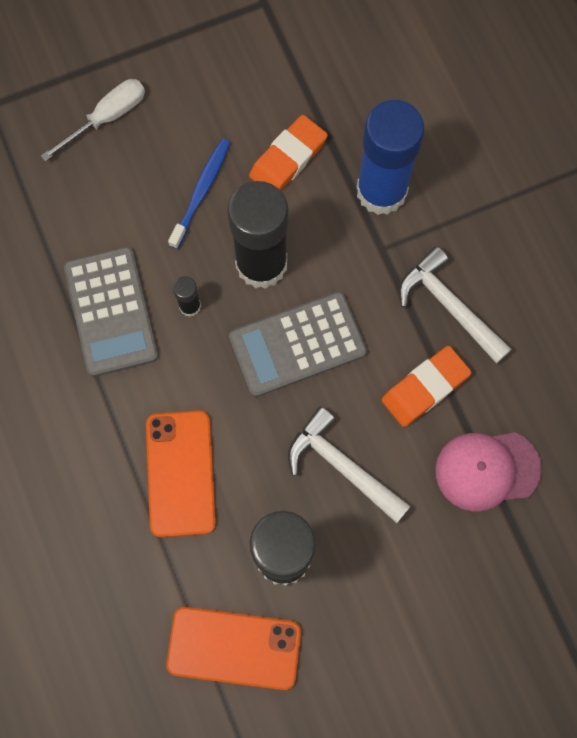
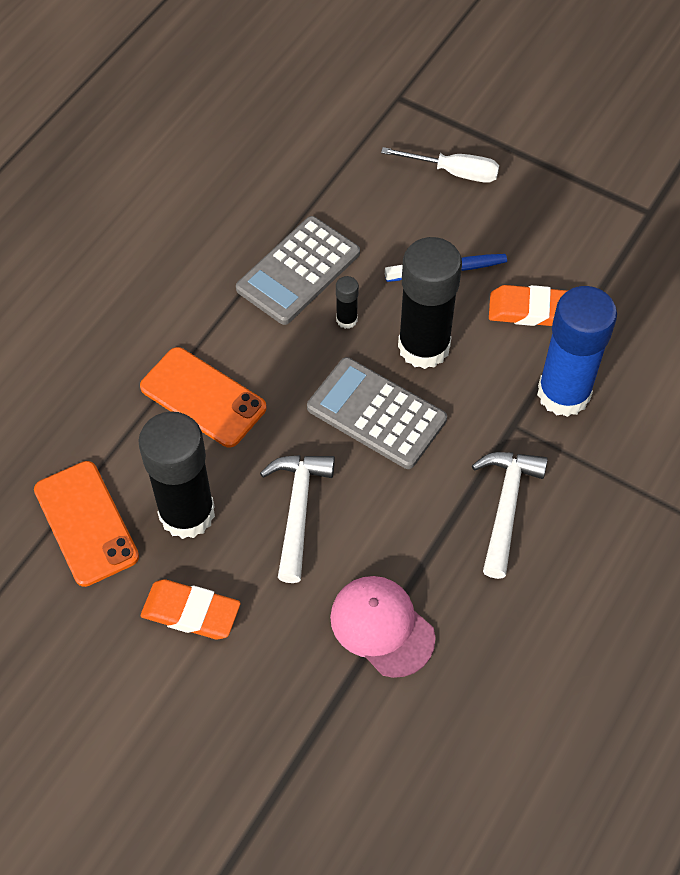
camera: 55 degrees right, 15 degrees down
(180, 473) = (203, 397): orange phone -> orange phone turned 75 degrees clockwise
(425, 388) = (416, 532): orange eraser -> orange eraser (191, 612)

